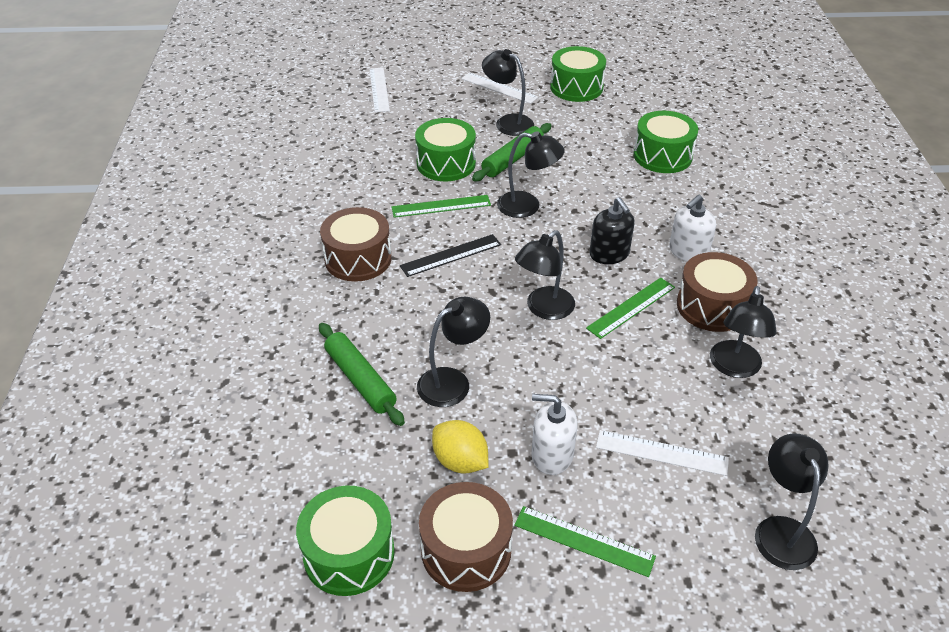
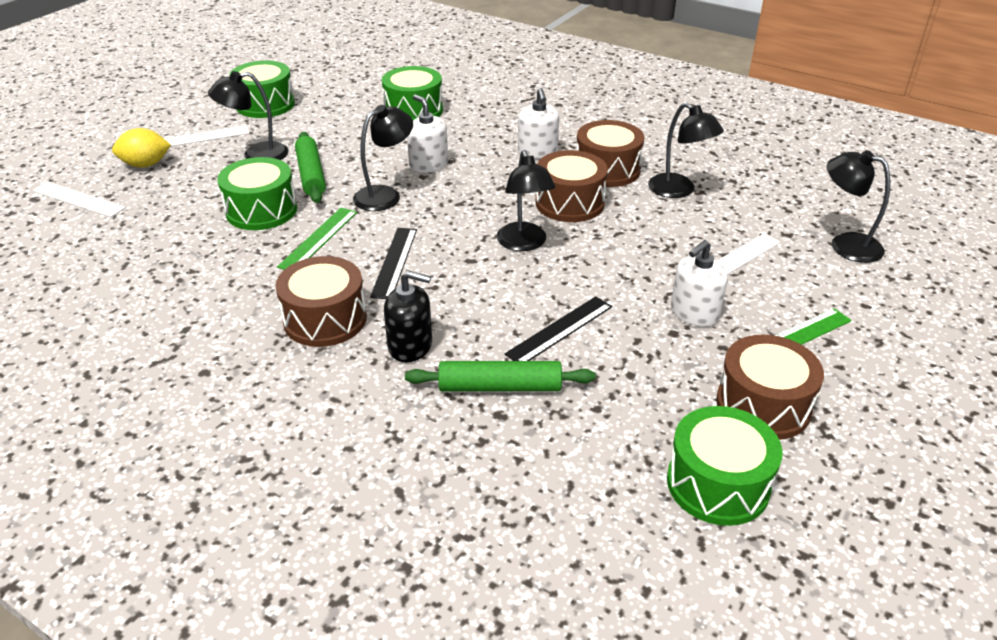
camera: 55 degrees left, 5 degrees down
(453, 382) = (560, 330): black lamp -> black ruler
(460, 461) = (660, 366): yellow lemon -> yellow lemon (146, 165)
(594, 205) = (428, 164): none -> white soap dispenser
(609, 254) = (496, 184): black soap dispenser -> black soap dispenser (410, 346)
(631, 307) = (569, 203): green ruler -> brown drum

